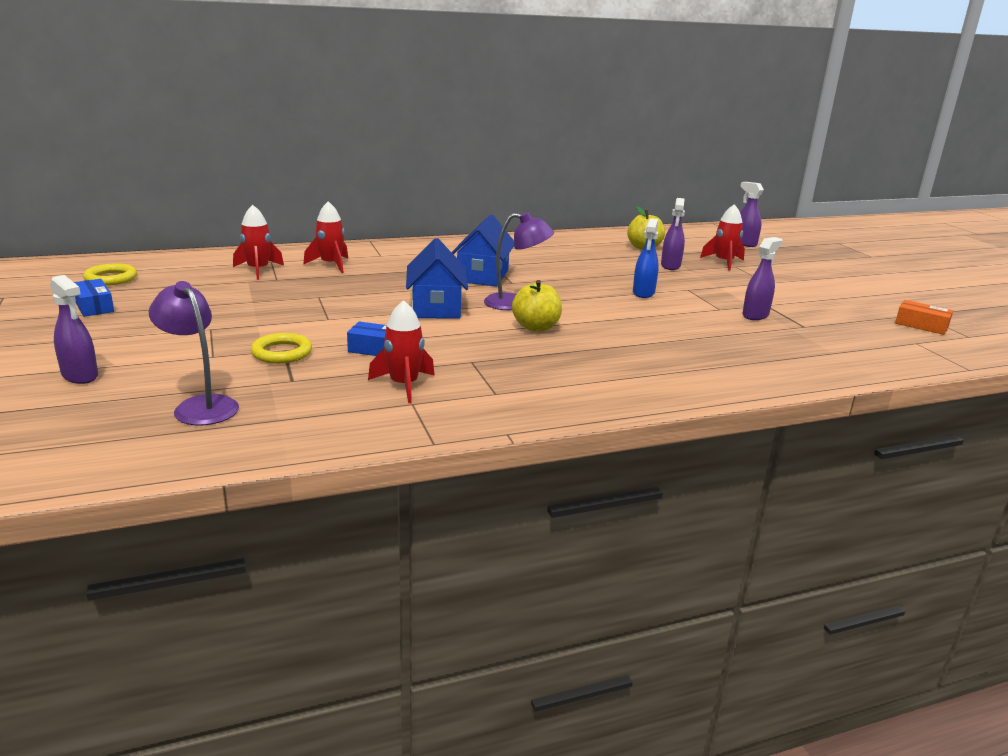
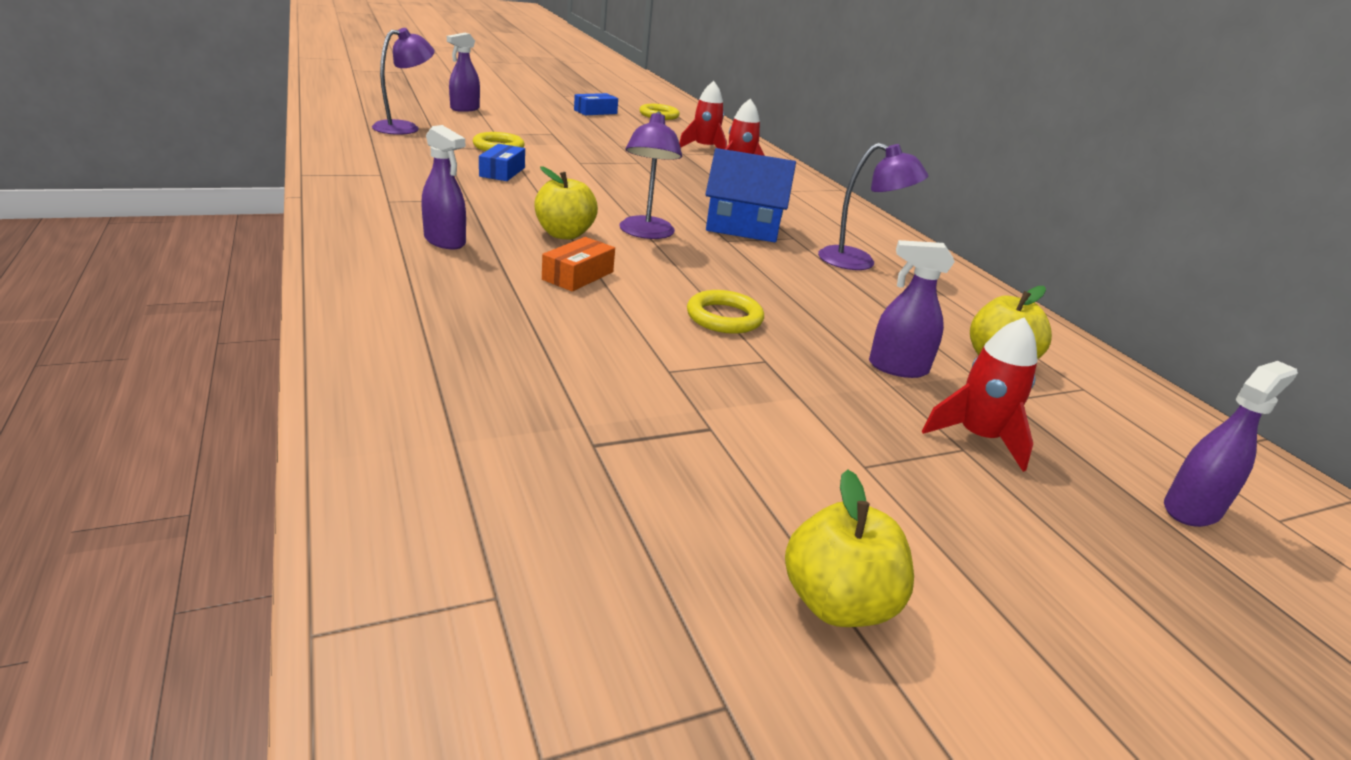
camera: 85 degrees right, 5 degrees up
(404, 385) = (419, 174): red rocket -> none
(436, 307) = (620, 199): blue house -> none
(529, 255) = (858, 262): none -> purple lamp
(643, 293) = (724, 317): blue spray bottle -> yellow ring
(755, 315) = (644, 400): purple spray bottle -> purple spray bottle (445, 241)
(857, 296) = (837, 603): none -> yellow apple
(921, 325) = (624, 664): orange box -> orange box (578, 276)

